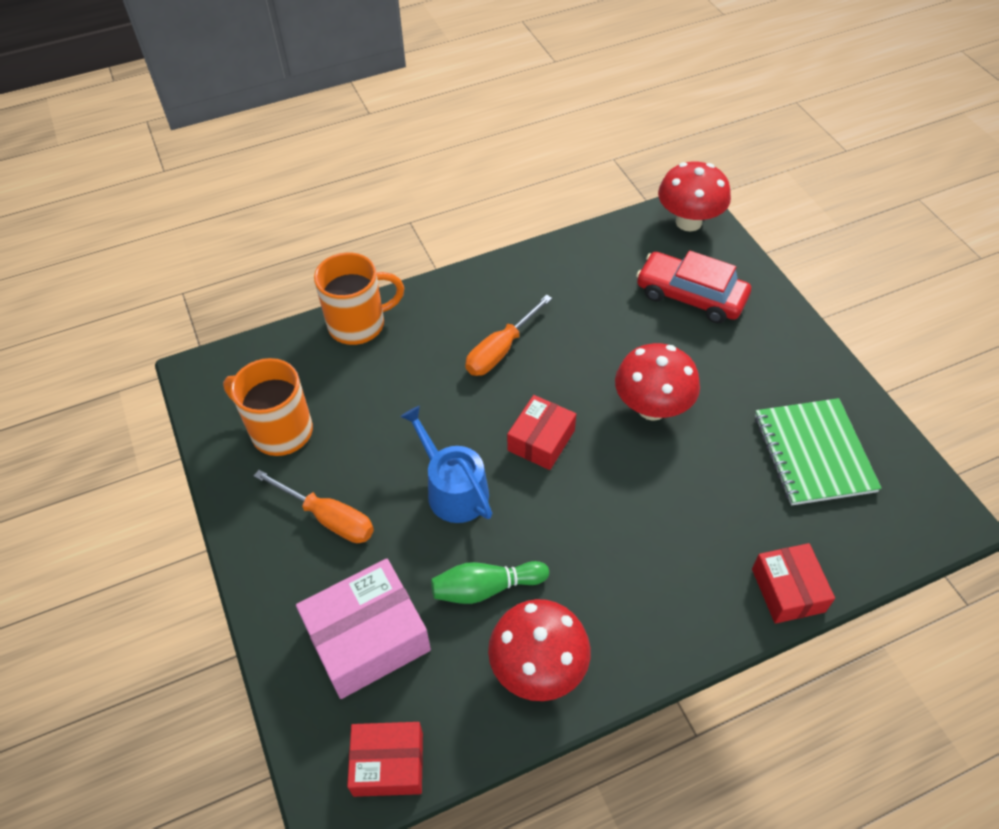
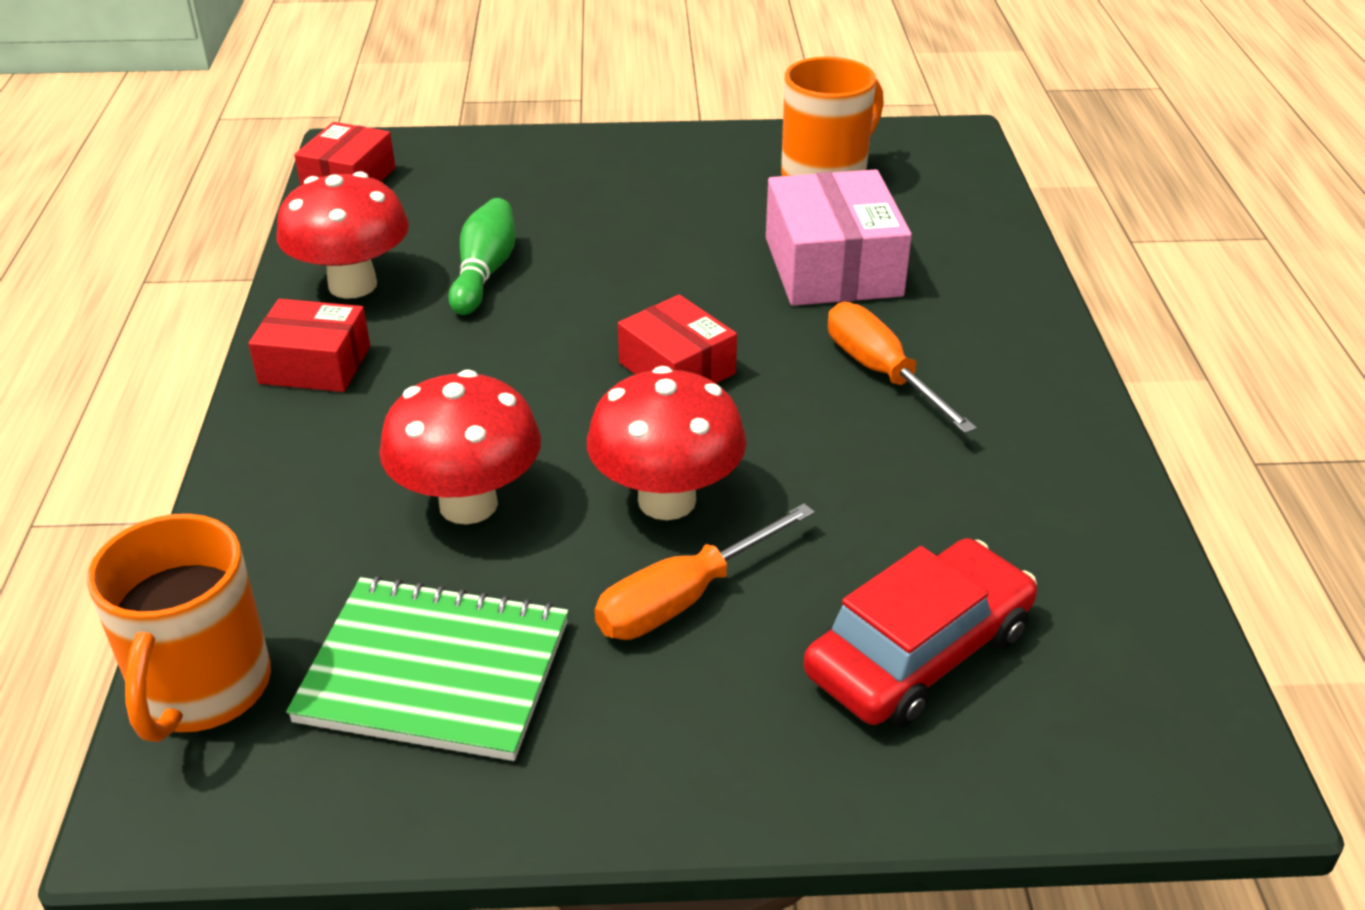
camera: 110 degrees right, 15 degrees down
(328, 518) = (669, 189): orange screwdriver -> orange screwdriver (683, 599)
(359, 324) = (997, 257): orange mug -> orange mug (202, 690)
(368, 638) = (493, 189): pink box -> pink box (832, 267)
(453, 489) = (646, 278): blue watering can -> none
(688, 222) = (1172, 742): red mushroom -> red mushroom (468, 504)
(788, 590) = (241, 527): red box -> red box (315, 365)

